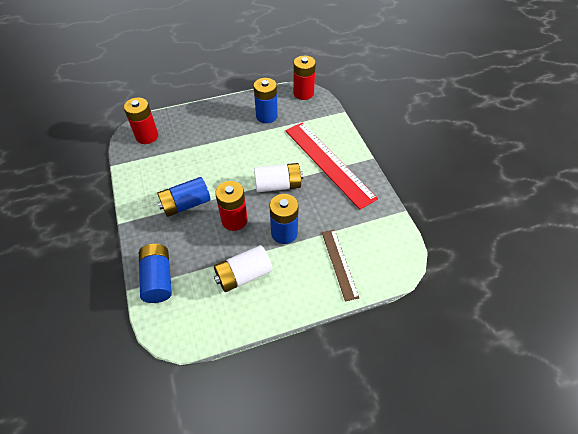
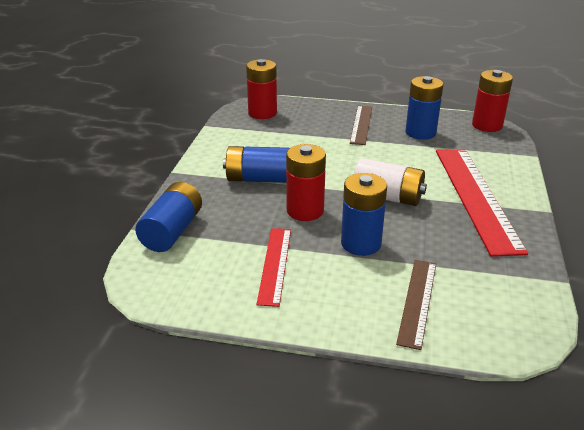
camera: 30 degrees right, 20 degrees down
(224, 122) = (361, 124): none -> brown ruler
(243, 275) = (275, 265): white battery -> red ruler

